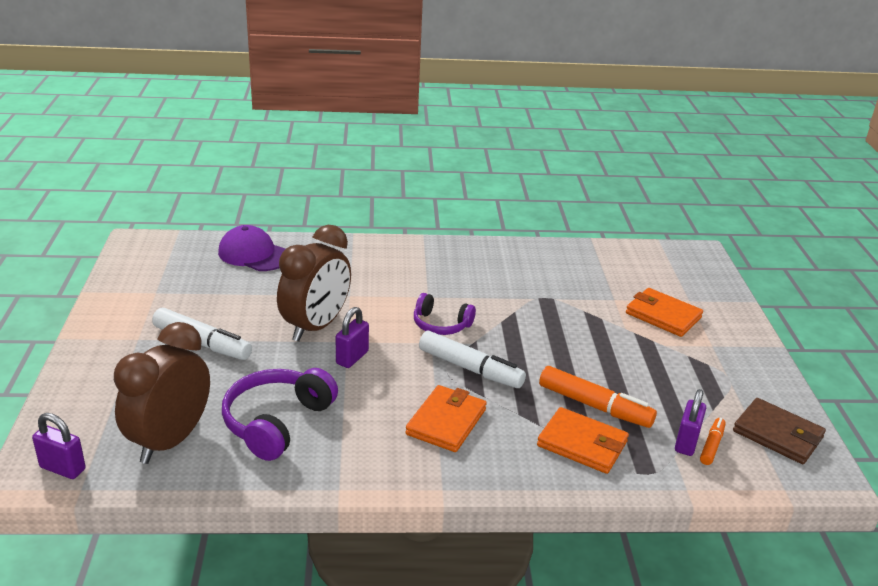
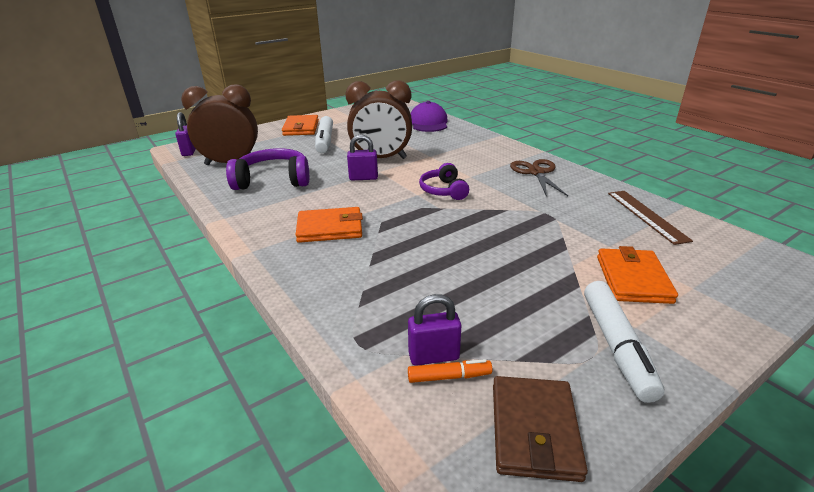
camera: 60 degrees right, 0 degrees up
(463, 262) = (536, 172): none -> brown scissors
(470, 368) = (405, 217): white marker -> white marker (616, 346)
(582, 444) = (365, 294): orange wallet -> orange wallet (301, 128)
(589, 260) = (646, 216): none -> brown ruler
(594, 406) = (427, 284): orange marker -> none

